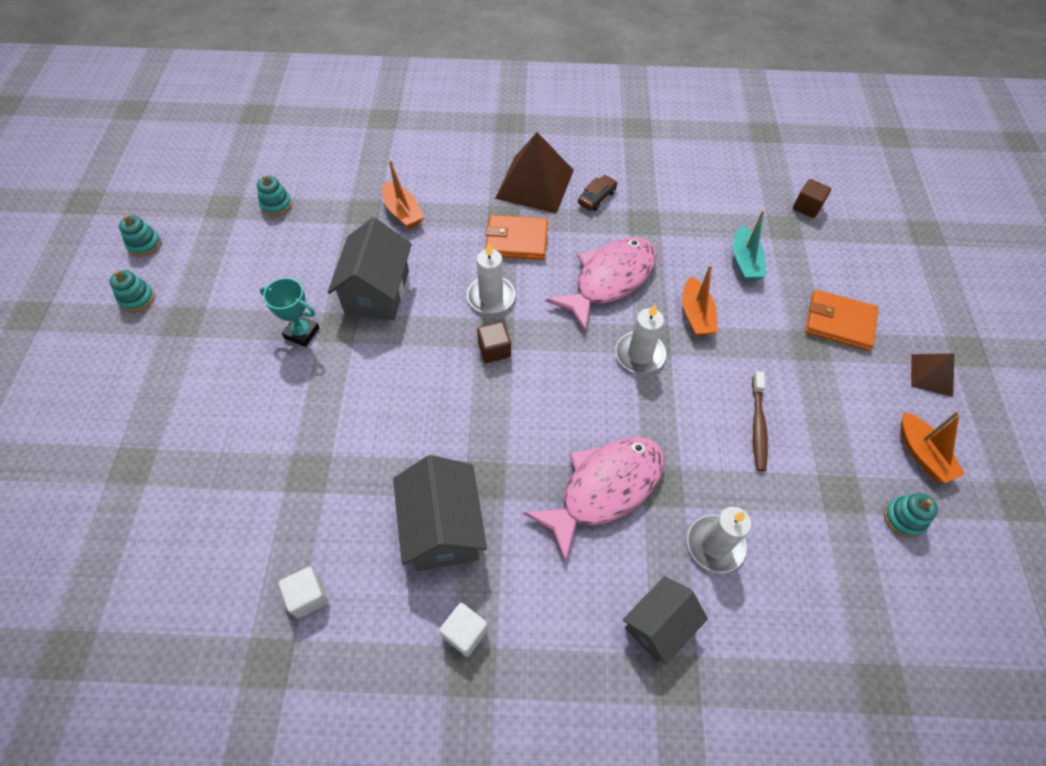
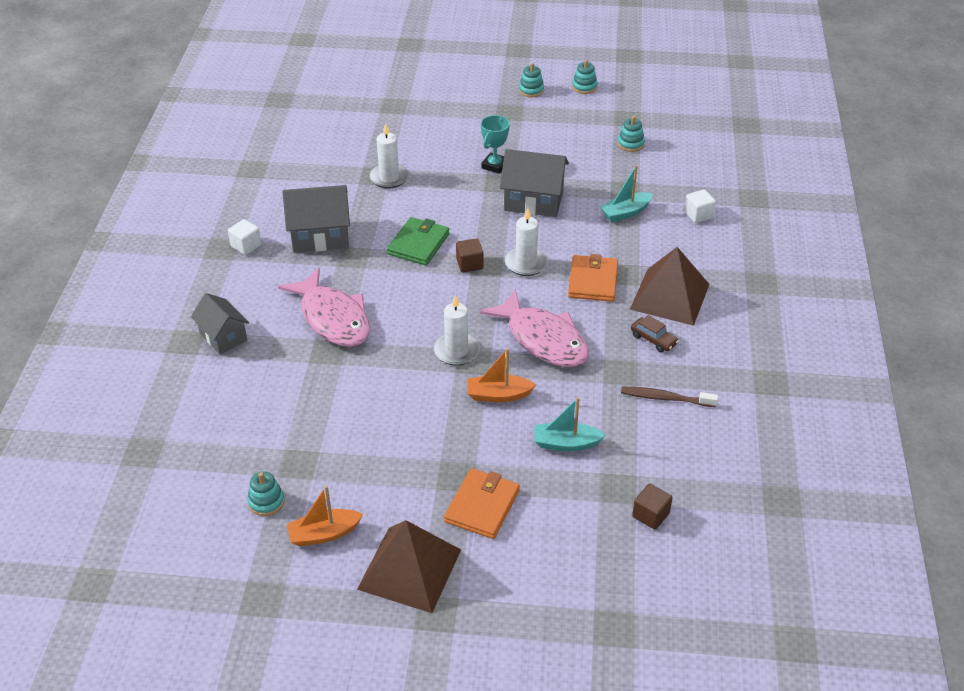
camera: 95 degrees right, 15 degrees down
(308, 596) = (288, 181): white cube -> white cube (698, 215)
(403, 212) = (625, 213): orange boat -> turquoise boat
(458, 406) = (418, 244): none -> green wallet
(715, 545) = (273, 375): white candle -> white candle (389, 178)
(758, 425) = (373, 419): brown toothbrush -> brown toothbrush (666, 398)
(932, 375) = (409, 569): brown pyramid -> brown pyramid, size x1.88

